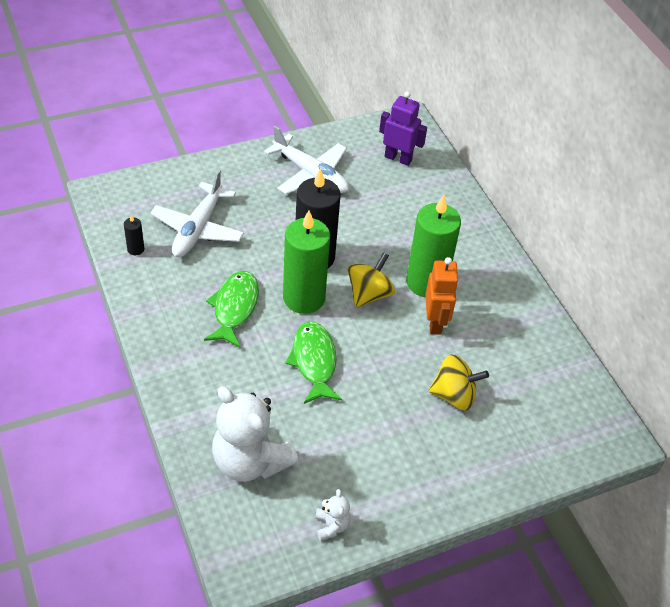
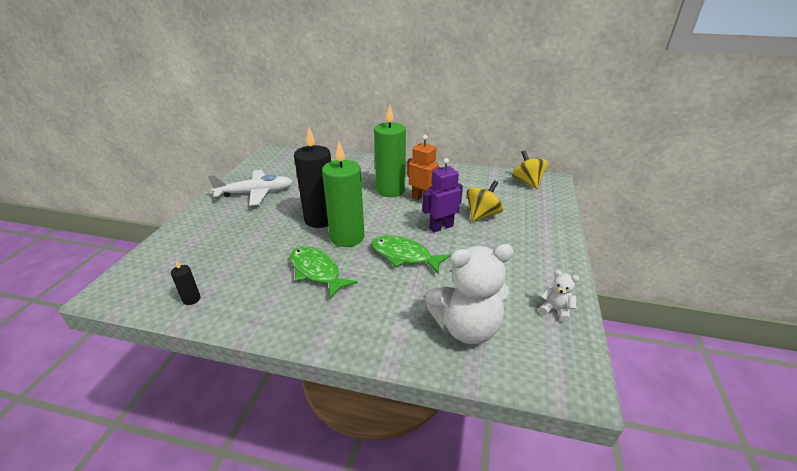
camera: 50 degrees left, 15 degrees down
(198, 229) = (224, 257): white plane -> none
(369, 294) = (375, 212): yellow spinning top -> yellow spinning top (527, 182)
(398, 158) = (292, 163): purple robot -> purple robot (441, 227)

